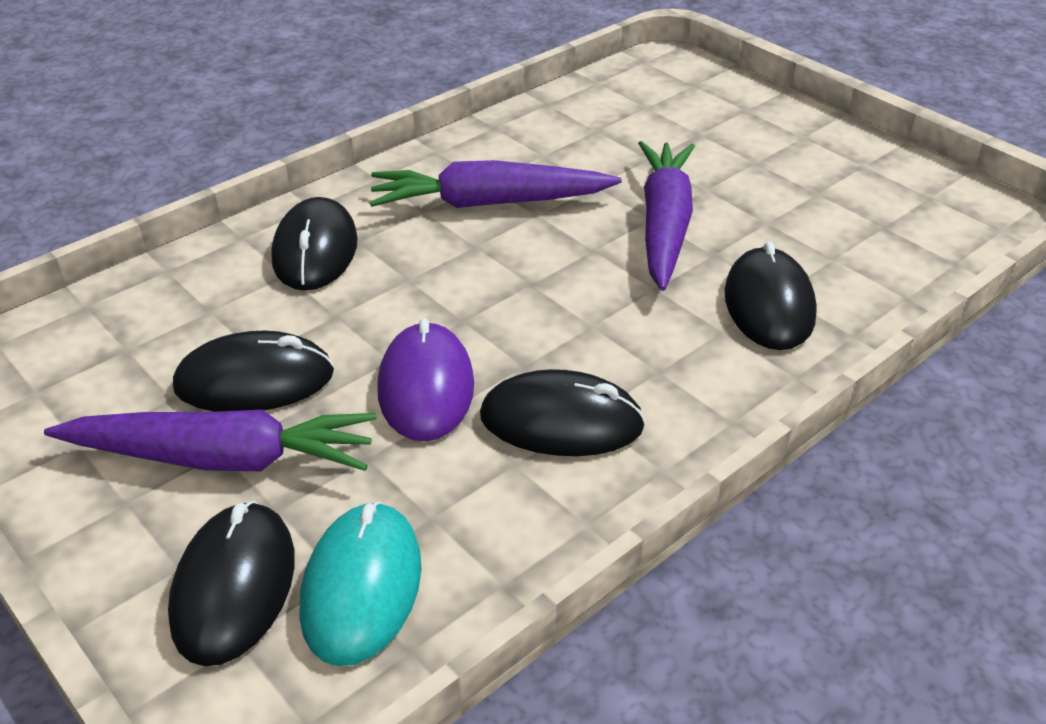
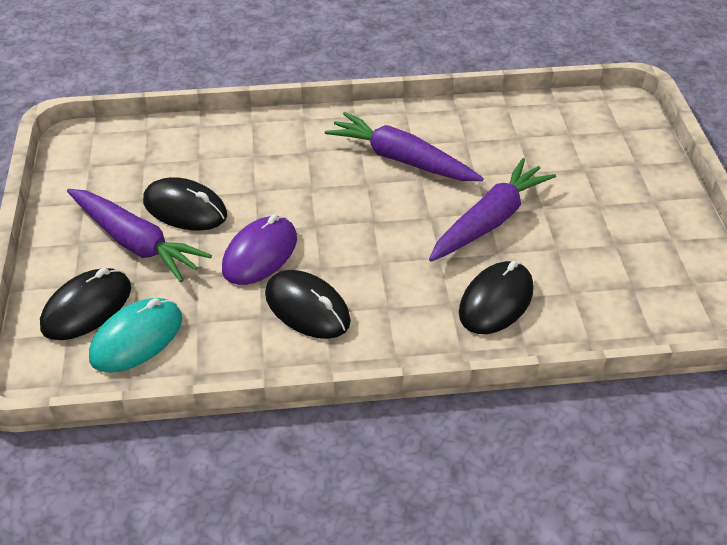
camera: 35 degrees right, 5 degrees up
(315, 250) = (280, 147): black mouse -> none

